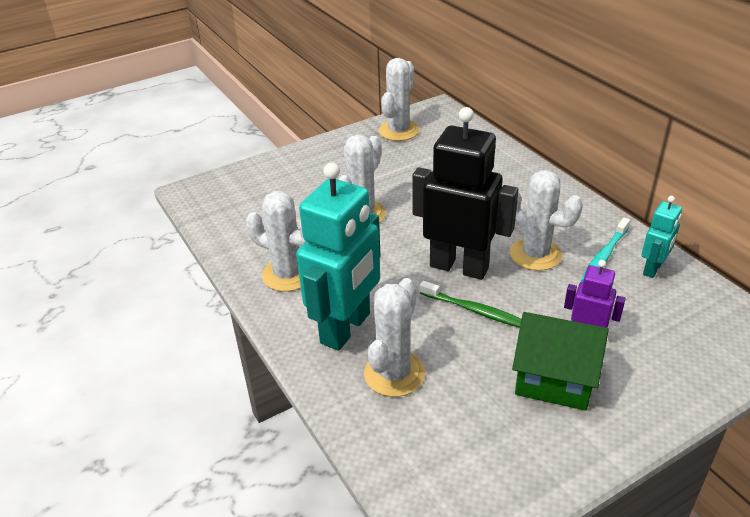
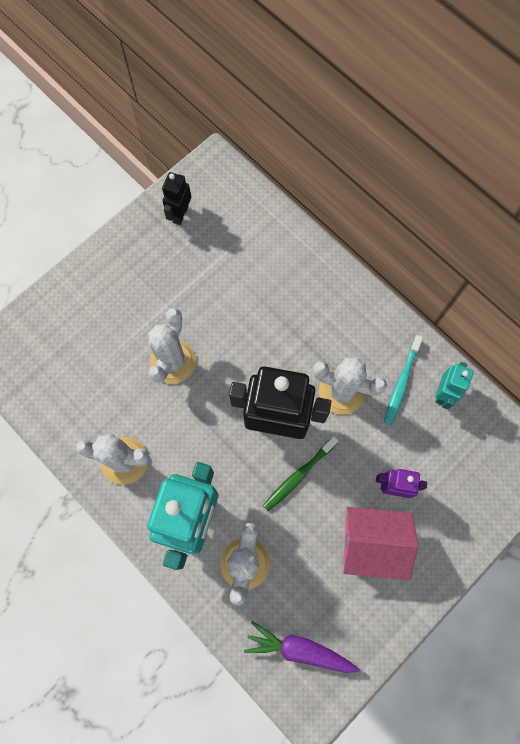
camera: 15 degrees left, 35 degrees up
(398, 131) = (180, 214): white cactus -> black robot
(442, 467) = (299, 649): none -> purple carrot
(474, 310) = (298, 475): green toothbrush -> green toothbrush turned 120 degrees clockwise
(554, 380) = (372, 543): green house -> pink house

